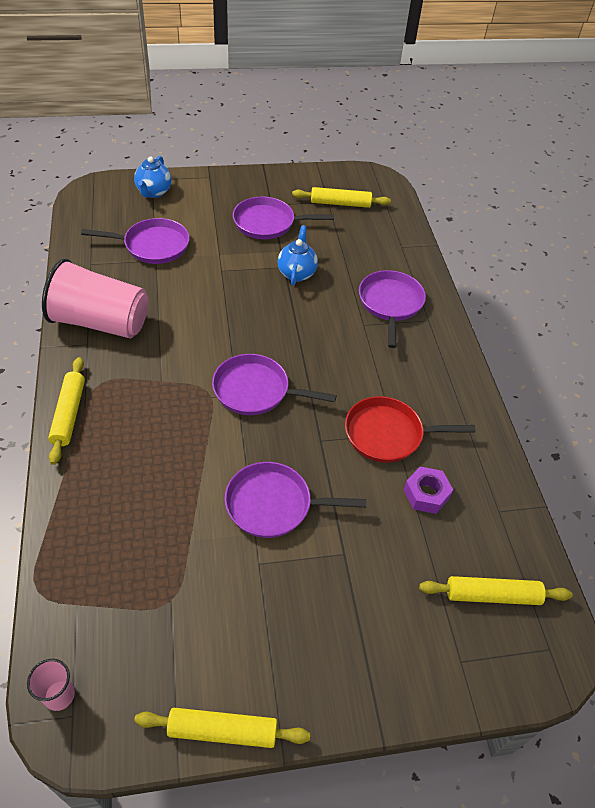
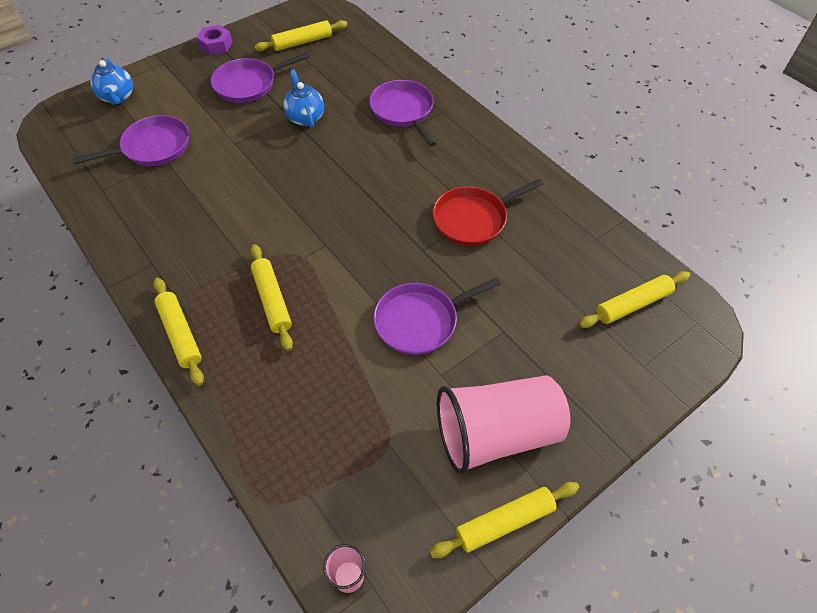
camera: 25 degrees left, 5 degrees up
(101, 322) = (151, 238): pink cup -> pink cup (496, 433)
(160, 421) = (272, 300): none -> yellow rolling pin
(255, 390) = (339, 234): purple pan -> none
(426, 494) = (534, 252): purple nut -> purple nut (216, 45)

